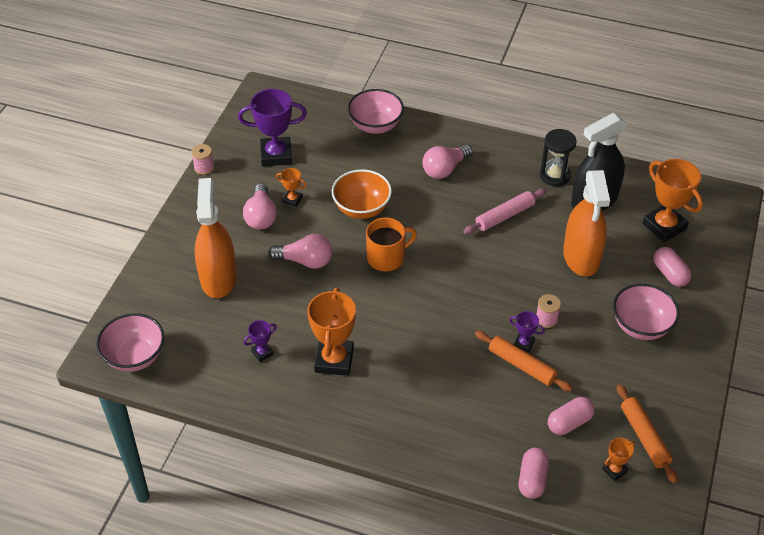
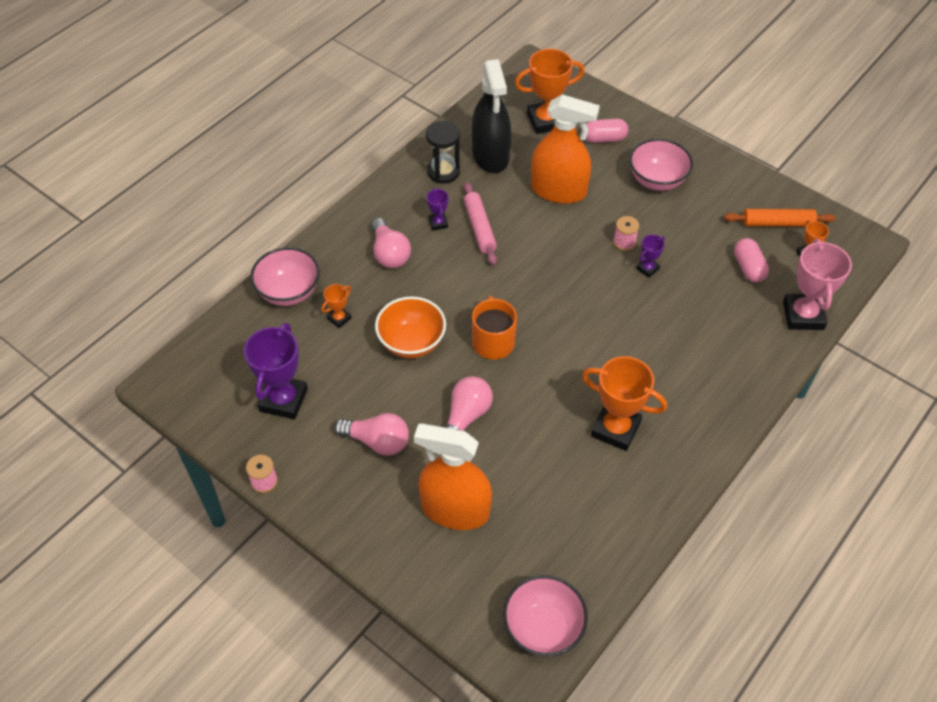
camera: 70 degrees left, 5 degrees up
(262, 352) = (582, 493): purple trophy -> purple trophy (438, 223)
(292, 199) = (365, 403): orange trophy -> orange trophy (339, 318)
(522, 365) = (673, 279): orange rolling pin -> none
(532, 479) = (803, 315): pink capsule -> pink trophy

